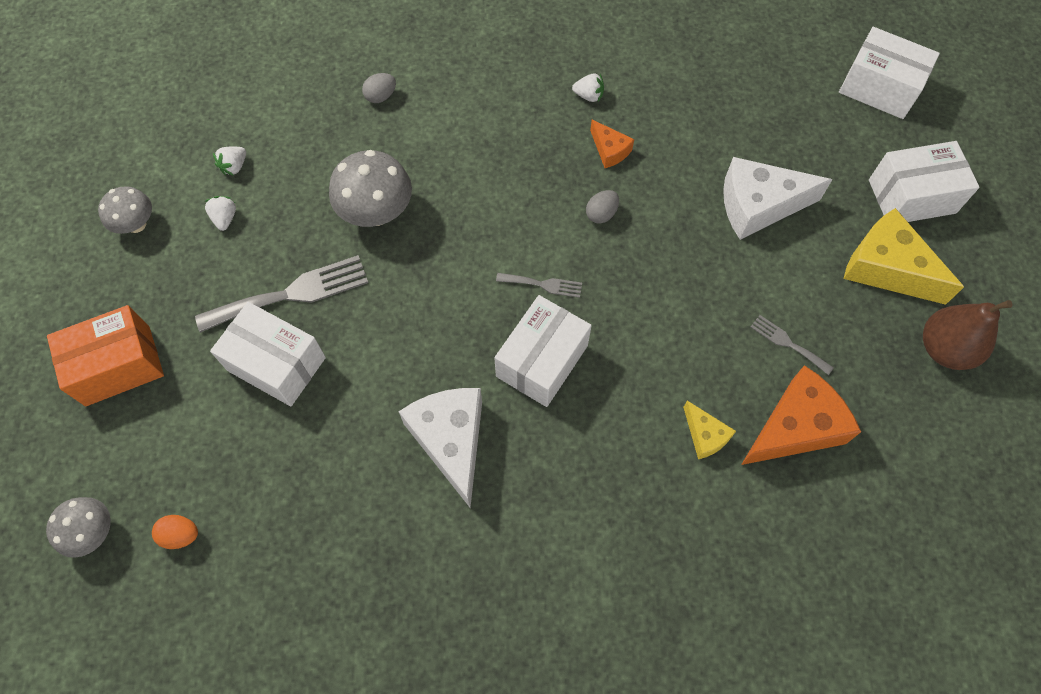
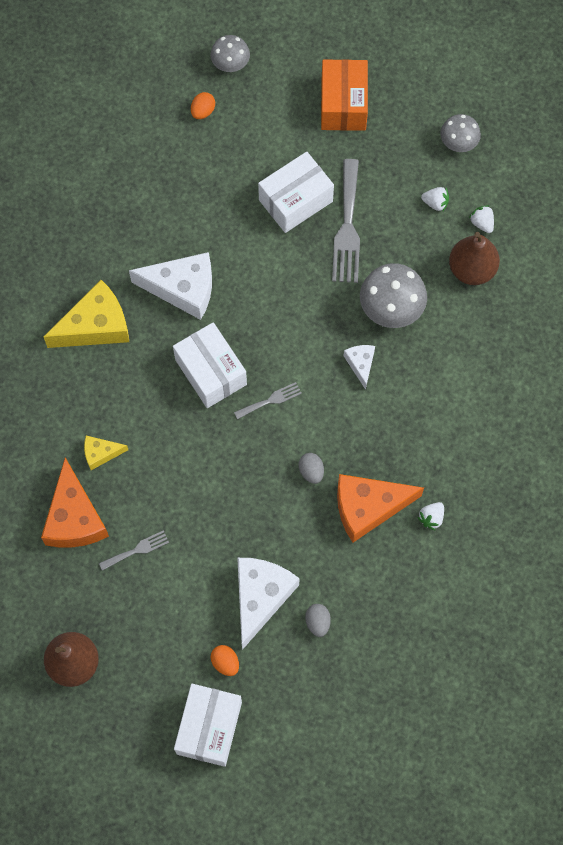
camera: 115 degrees right, 5 degrees up
(296, 156) = (471, 269): none -> brown pear
(381, 96) = (505, 353): grey egg -> grey egg (317, 622)
(456, 216) = (360, 364): none -> white cheese
(543, 285) = (270, 400): grey fork -> grey fork turned 150 degrees counterclockwise
(610, 150) = (368, 507): orange cheese -> orange cheese, size x1.96
(842, 209) = (225, 662): none -> orange egg
(879, 88) = (327, 774): white box -> none
(886, 268) = (158, 663): yellow cheese -> yellow cheese (96, 325)

